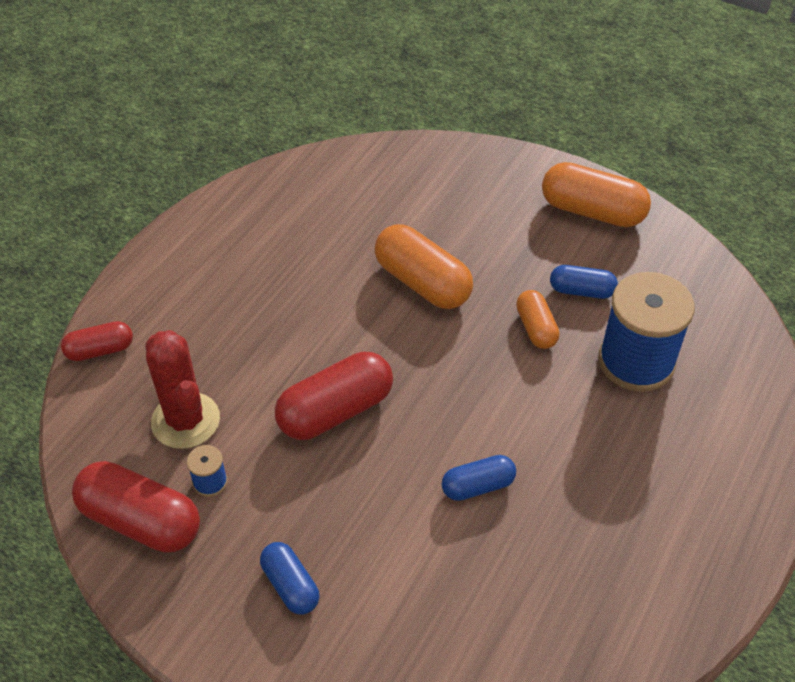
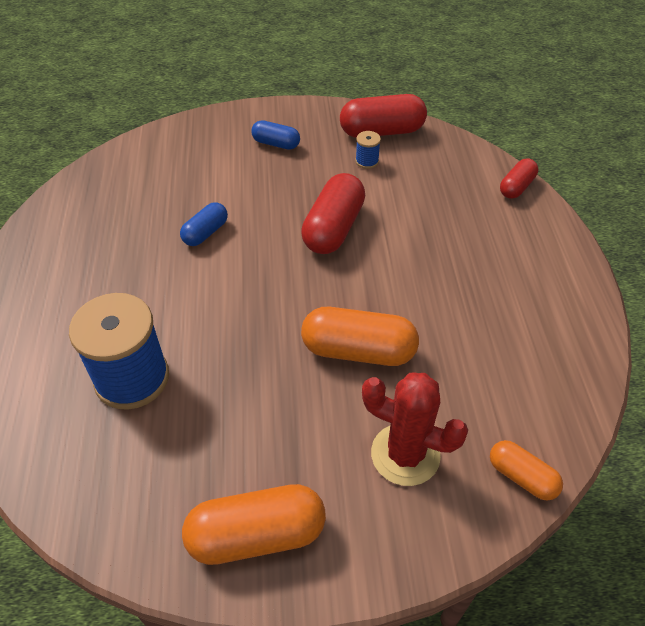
camera: 145 degrees right, 0 degrees up
(185, 420) = (417, 180): red cactus -> red cactus (405, 454)
(536, 328) = (234, 362): orange capsule -> orange capsule (521, 477)
(581, 291) = (215, 422): blue capsule -> none

